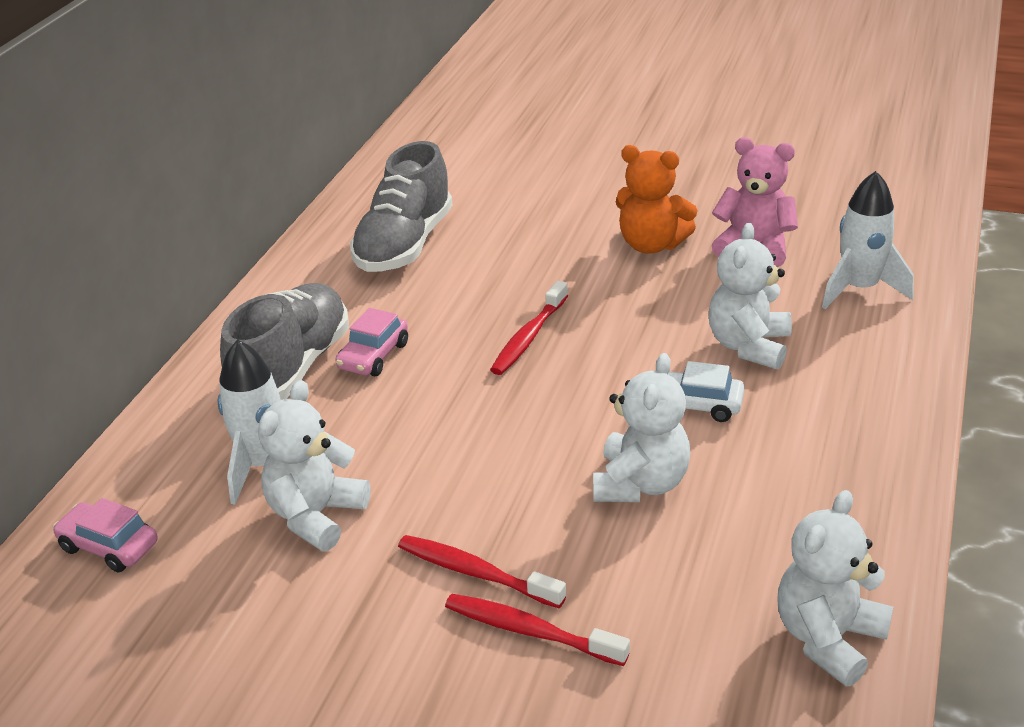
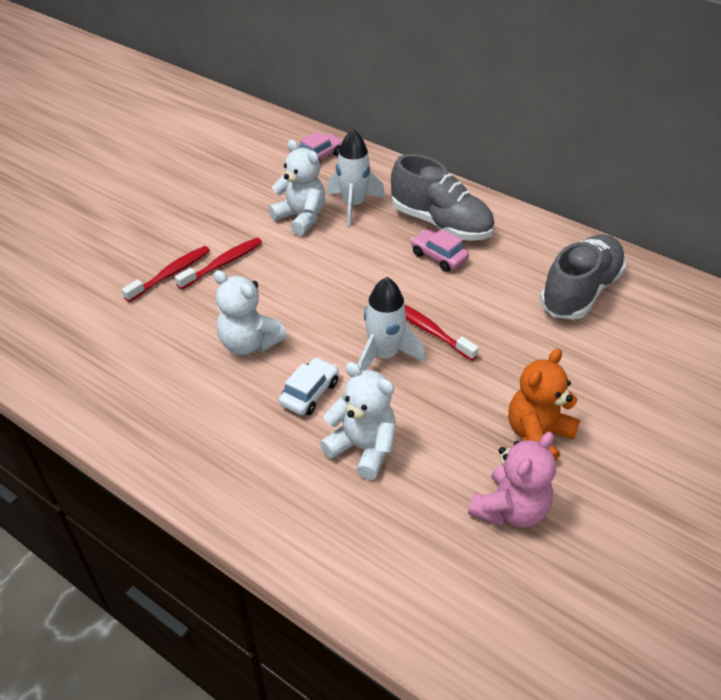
camera: 105 degrees right, 10 degrees up
(404, 245) = (580, 291): grey shoe -> grey shoe turned 90 degrees clockwise
(828, 639) = (81, 381): white teddy bear -> none
(859, 289) = (412, 562): white rocket -> white rocket (384, 355)

